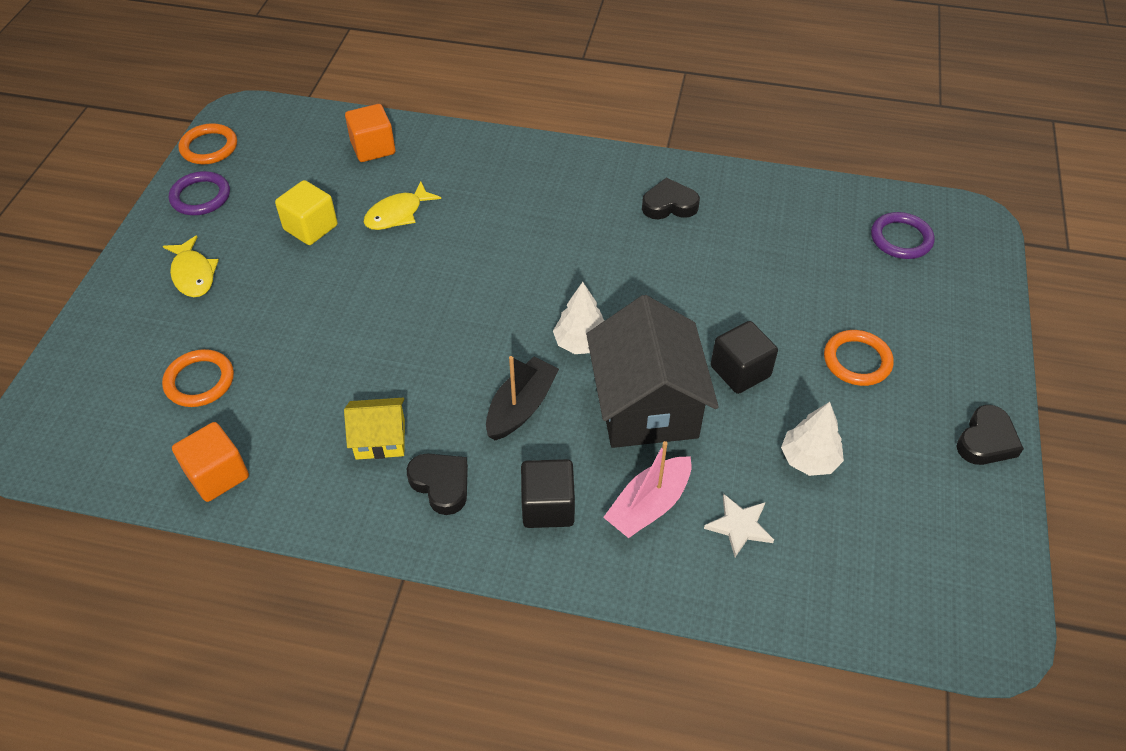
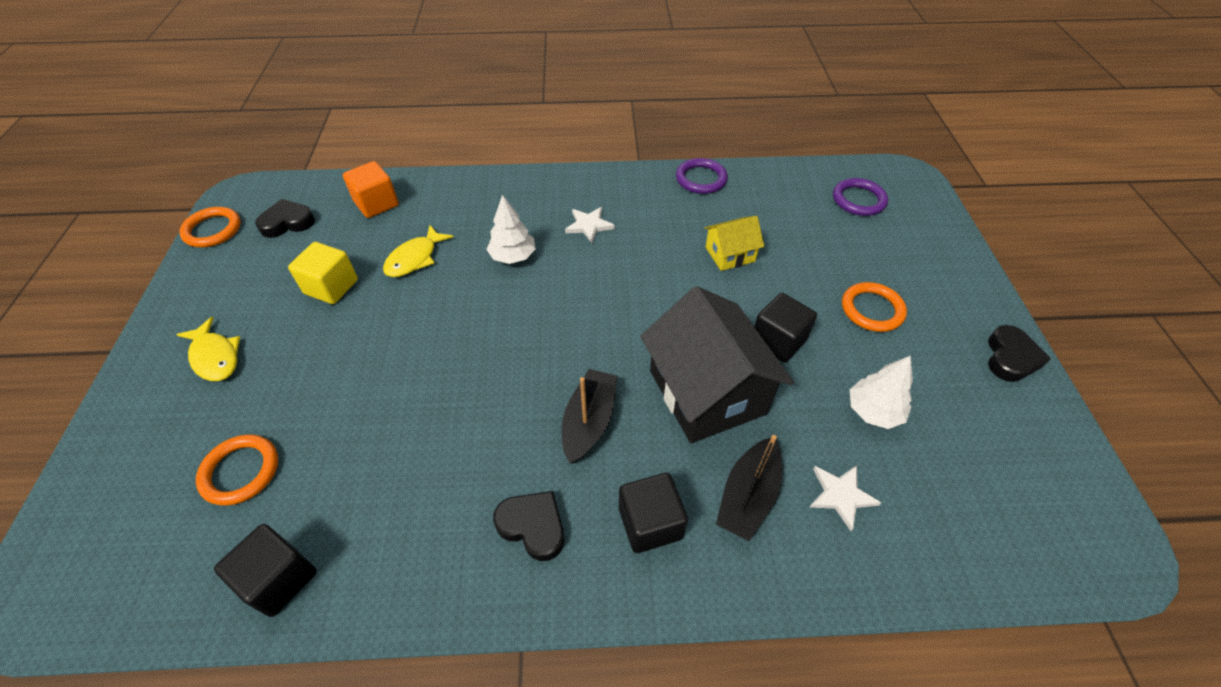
camera: 15 degrees left, 0 degrees up
(200, 197) = (211, 278): purple ring -> purple ring (701, 179)
(217, 475) = (280, 579): orange cube -> black cube
(380, 439) = (454, 491): yellow house -> yellow house (730, 254)
(581, 343) = (625, 345): white tree -> white tree (513, 256)
(586, 212) = (589, 225): none -> white star
(649, 505) = (748, 496): pink boat -> black boat
(669, 205) = (659, 206): black heart -> black heart (287, 223)

